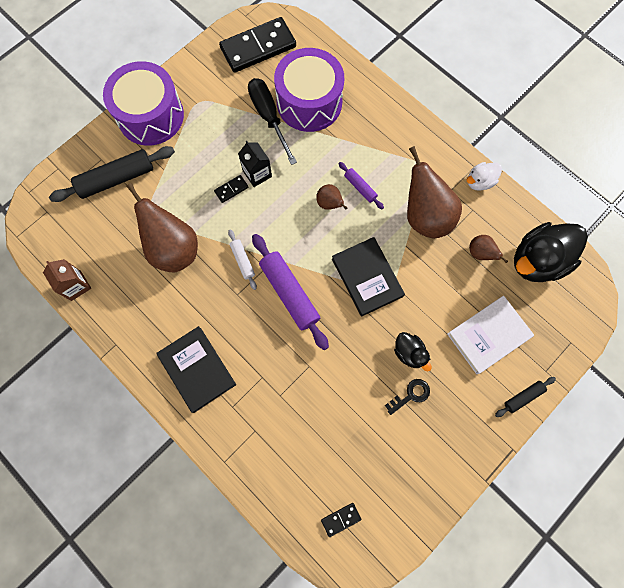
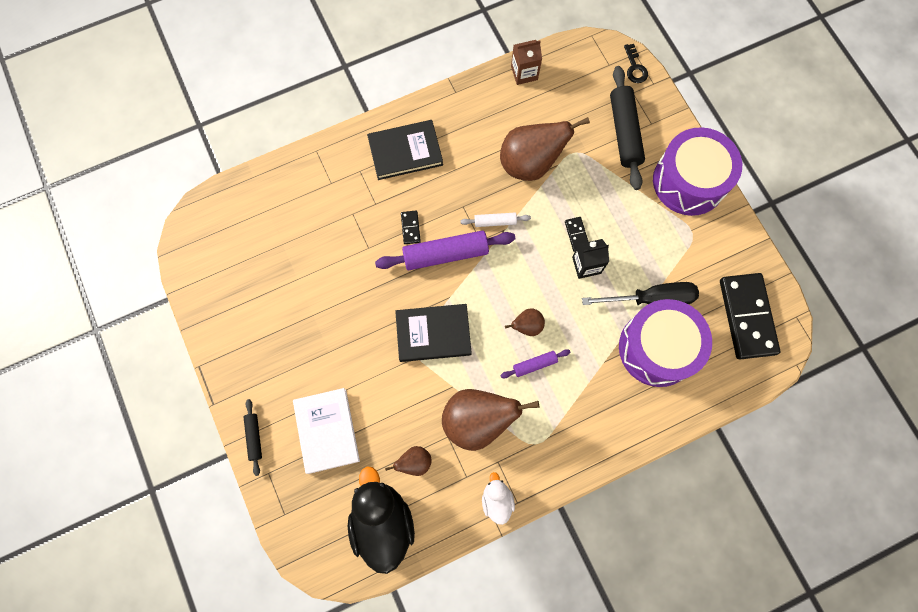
camera: 110 degrees right, 0 degrees up
(341, 519) = (227, 228): black domino -> black domino (410, 228)
(409, 353) = (342, 344): black duck -> none
(411, 395) = (303, 330): black key -> black key (634, 67)

